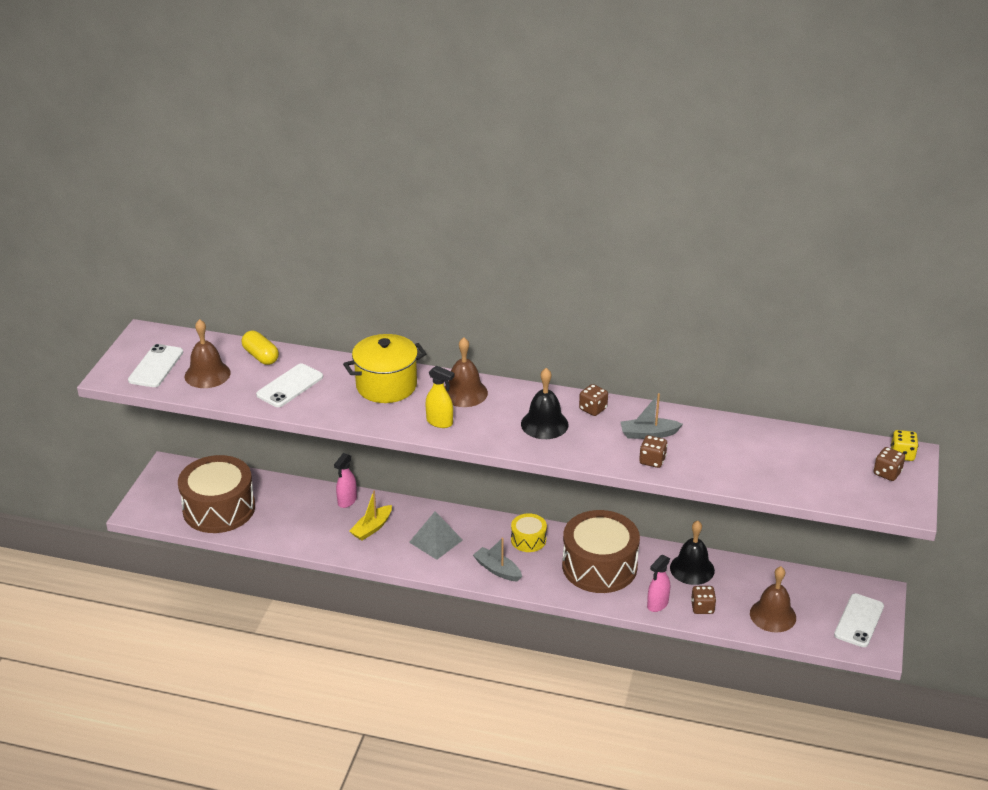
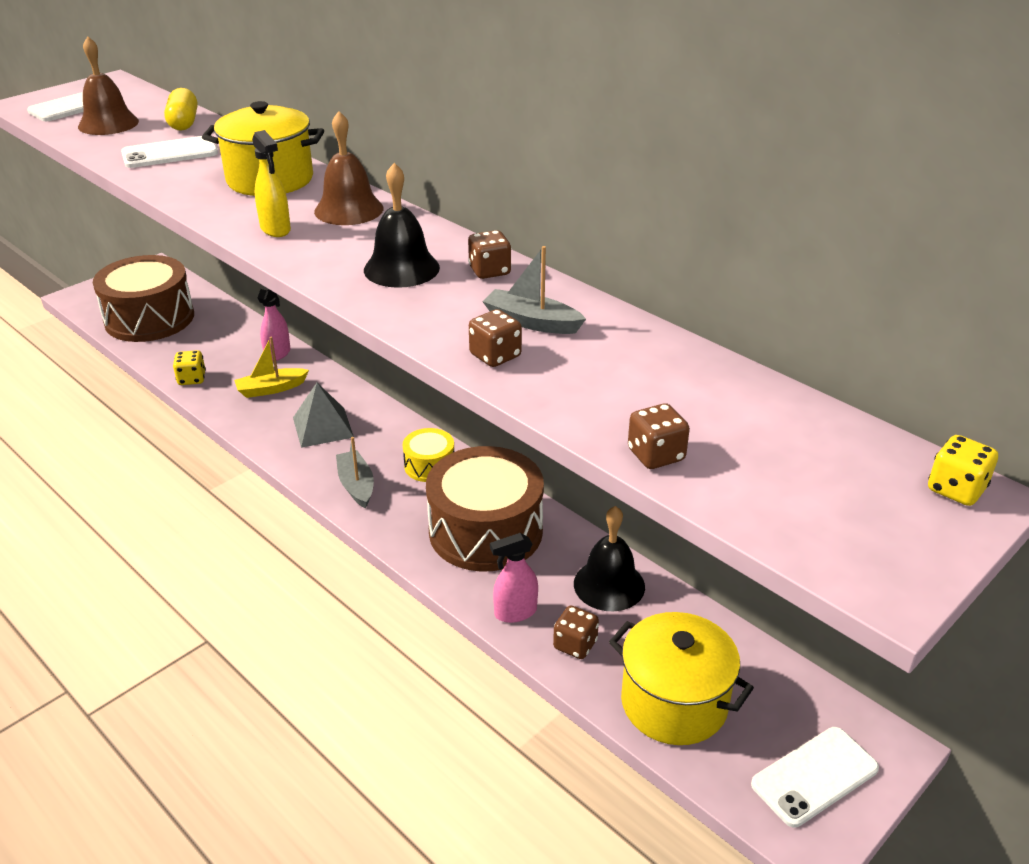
camera: 30 degrees right, 0 degrees up
(308, 542) = (192, 379): none -> yellow dice
(347, 501) = (278, 354): pink spray bottle -> pink spray bottle turned 150 degrees clockwise
(773, 615) = (674, 703): brown bell -> yellow pot
(887, 473) = (896, 509): brown dice -> brown dice (656, 455)

